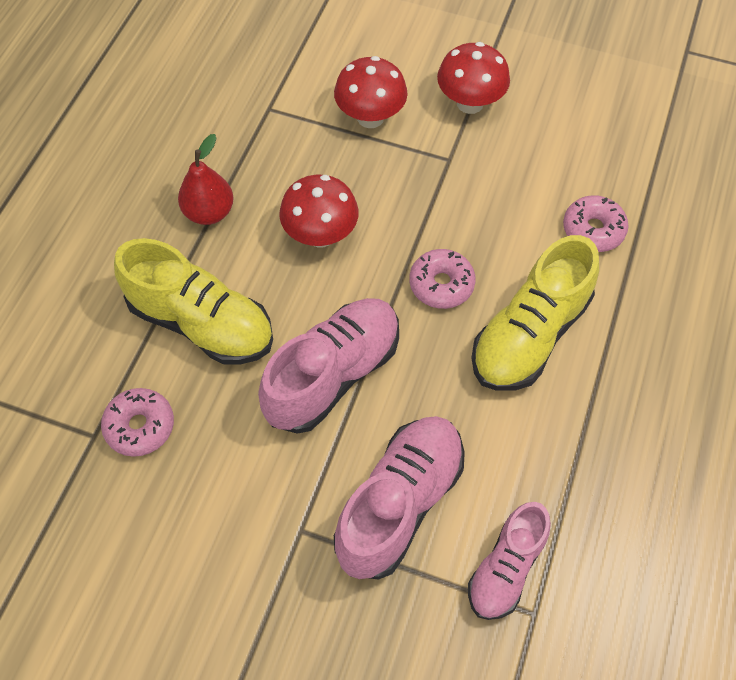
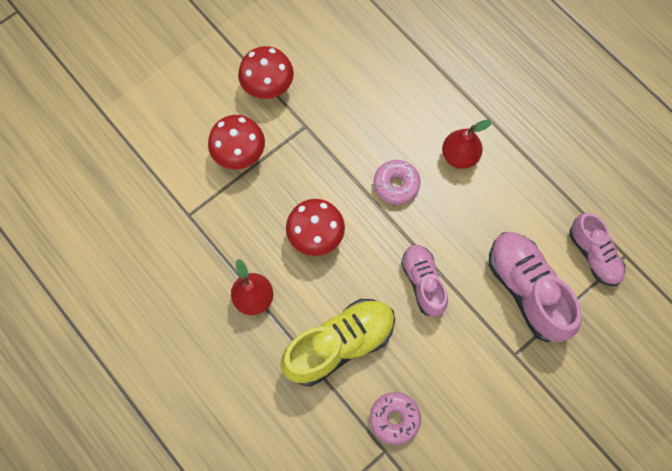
camera: 60 degrees left, 10 degrees up
(333, 375) = (423, 283): pink shoe -> pink shoe, size x0.63
(529, 335) = (459, 156): yellow shoe -> red pear
(593, 230) = (409, 76): pink donut -> none

